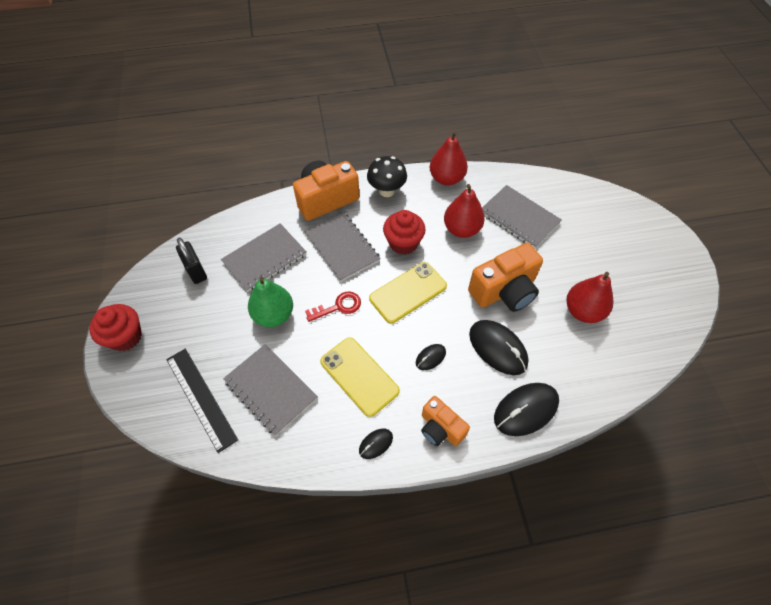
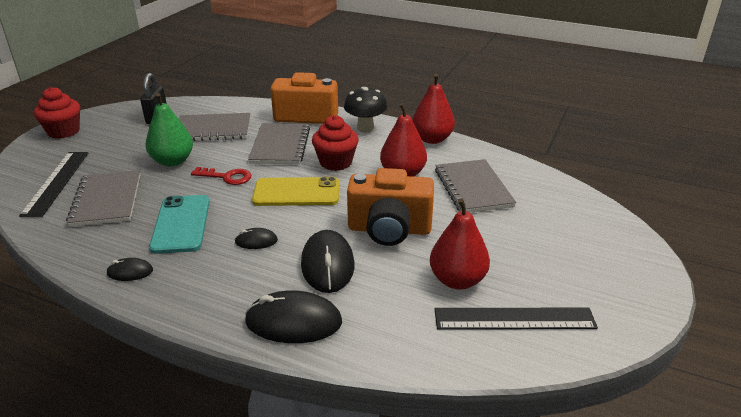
camera: 35 degrees right, 25 degrees down
(359, 376) = (181, 224): yellow phone -> turquoise phone
(440, 428) = (196, 291): orange camera -> none
(637, 322) = (514, 318): none -> black ruler

